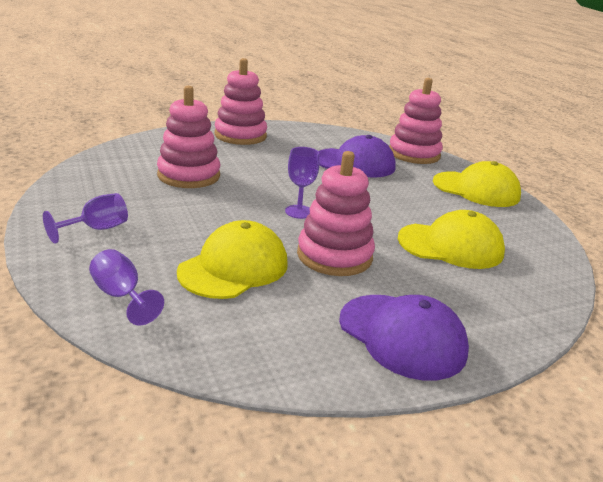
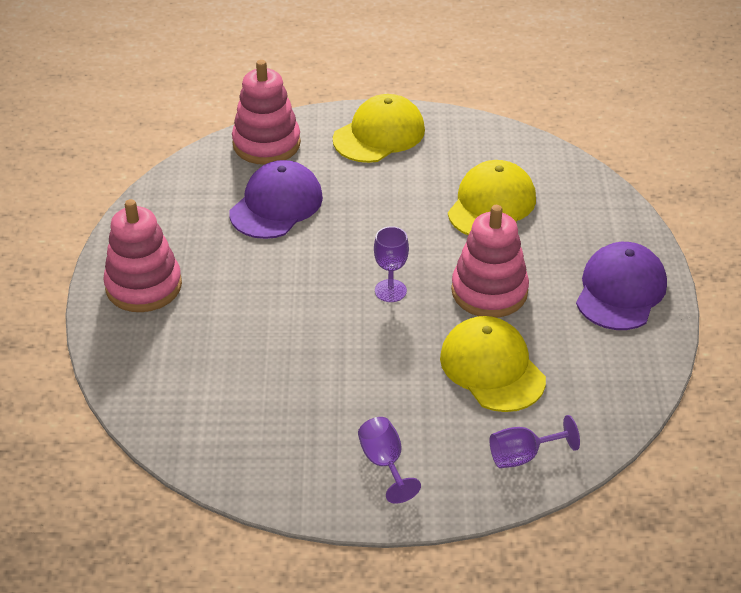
camera: 65 degrees left, 15 degrees up
(189, 175) = (264, 363): pink stacking toy -> none
(402, 336) = (620, 290): purple cap -> purple cap turned 45 degrees counterclockwise

